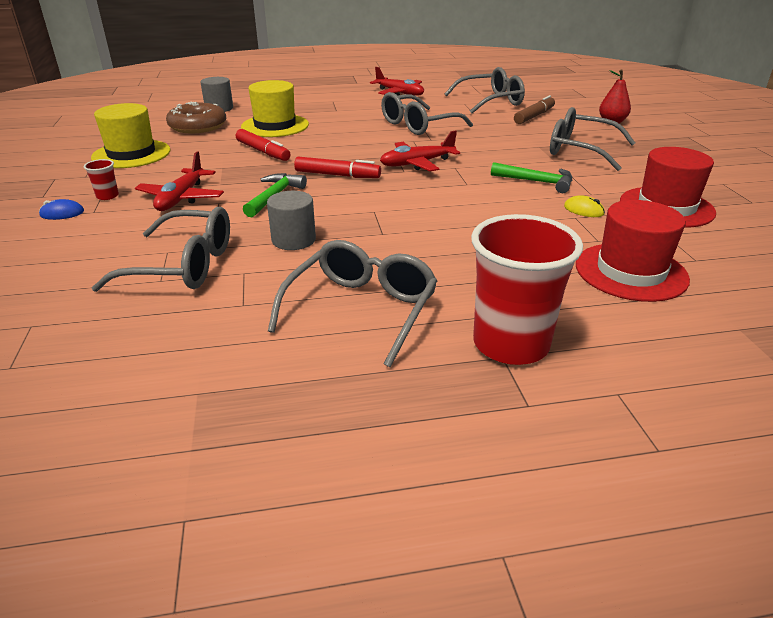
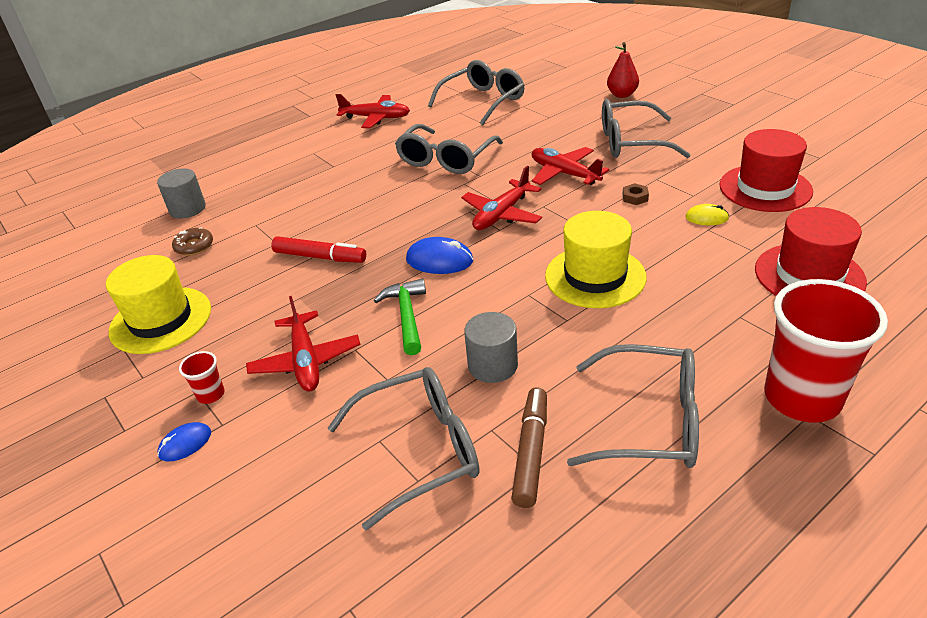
camera: 25 degrees left, 5 degrees up
(198, 126) = (194, 246): brown donut -> brown donut, size x0.53
(275, 126) = (289, 213): yellow hat -> yellow hat (595, 276)
(337, 175) = (439, 260): red marker -> blue mouse
(361, 310) = (649, 421): grey glasses -> grey glasses turned 105 degrees clockwise
(498, 154) = (564, 174): none -> red plane
(534, 116) = (545, 109): brown marker -> brown marker (531, 452)
(537, 182) = (635, 197): green hammer -> brown nut

